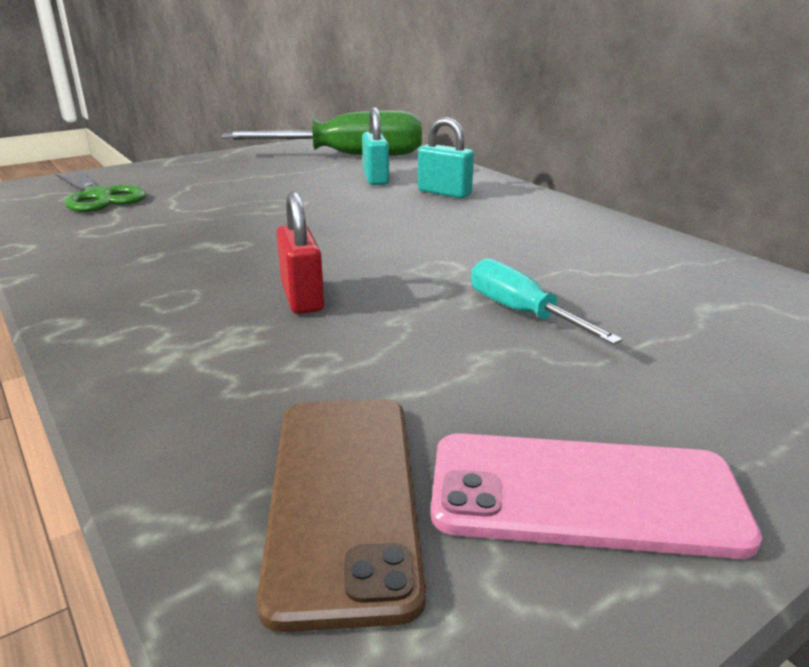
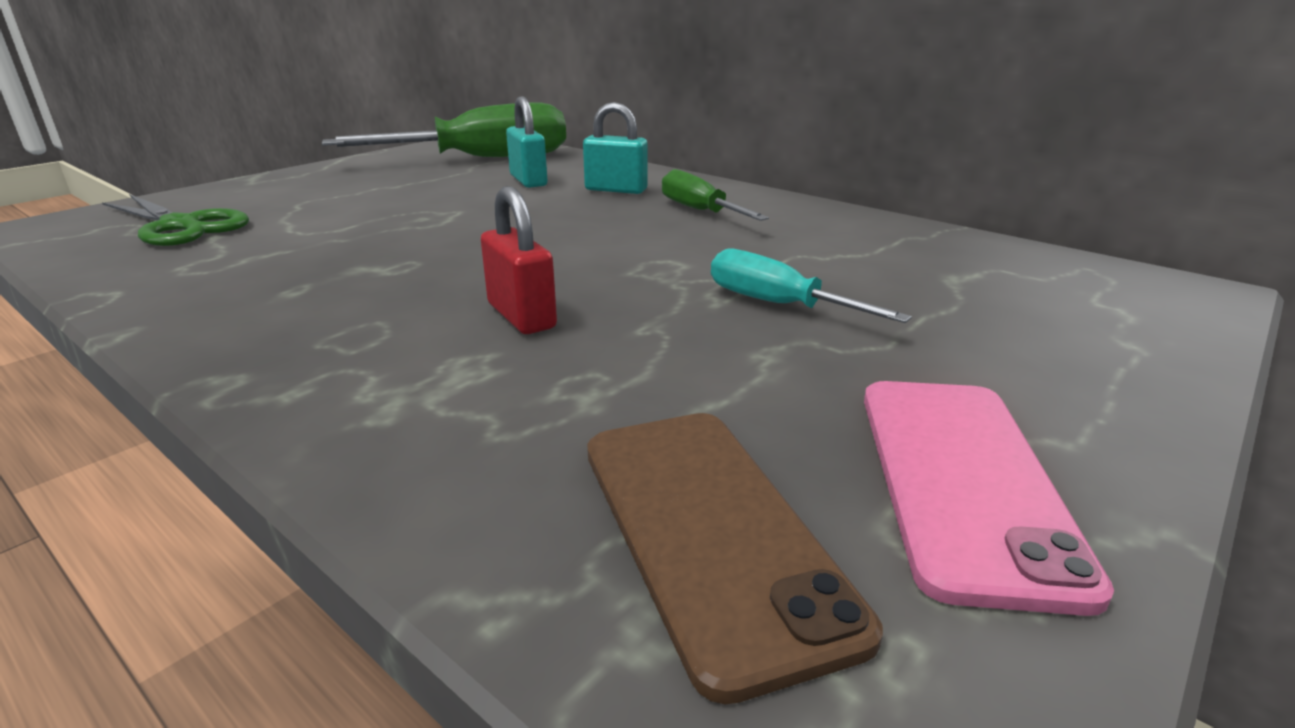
camera: 15 degrees left, 0 degrees up
(506, 219) = (700, 211): none -> green screwdriver
(584, 494) = (962, 481): pink phone -> pink phone turned 75 degrees counterclockwise

